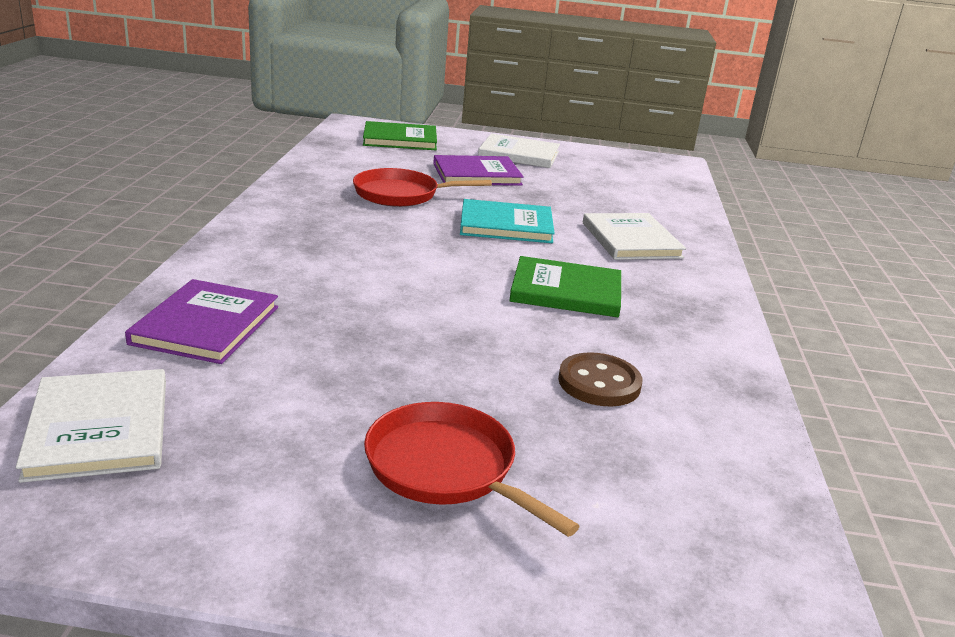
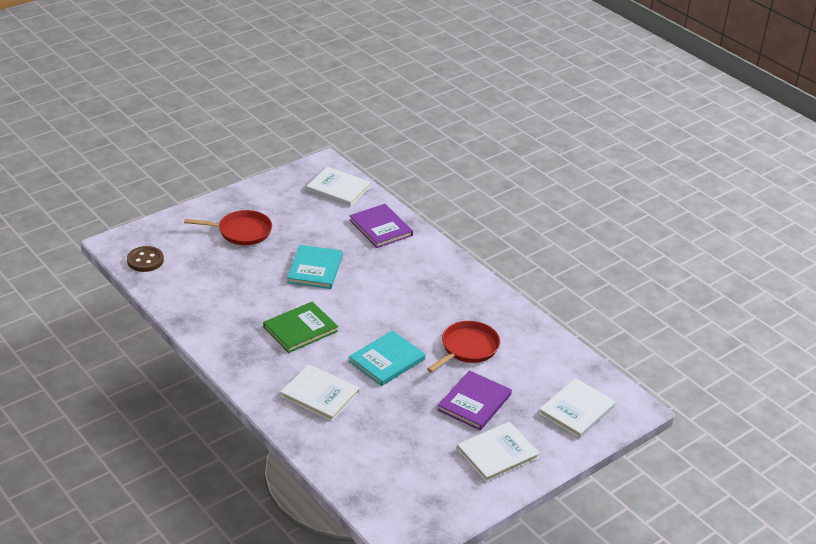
camera: 135 degrees right, 10 degrees up
(400, 139) = (577, 410): green book -> white book
(422, 335) = (315, 269): none -> turquoise book
(599, 383) = (234, 288): brown button -> brown button (145, 260)

